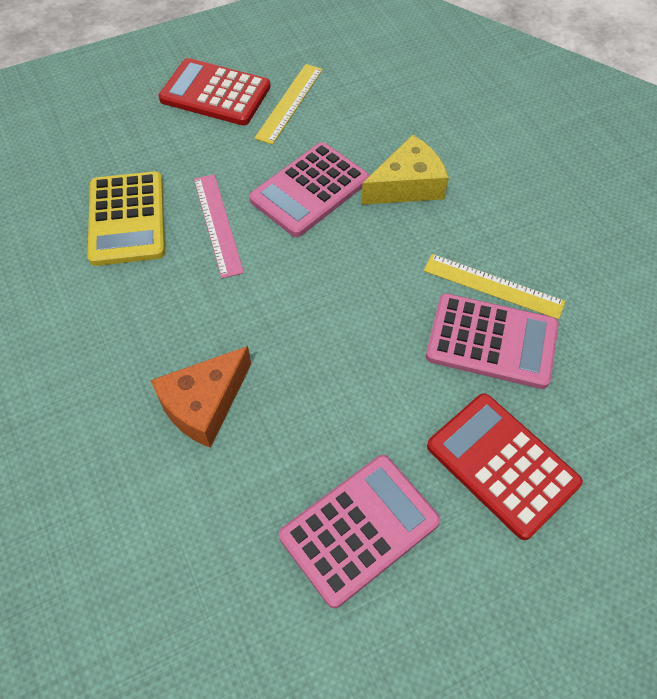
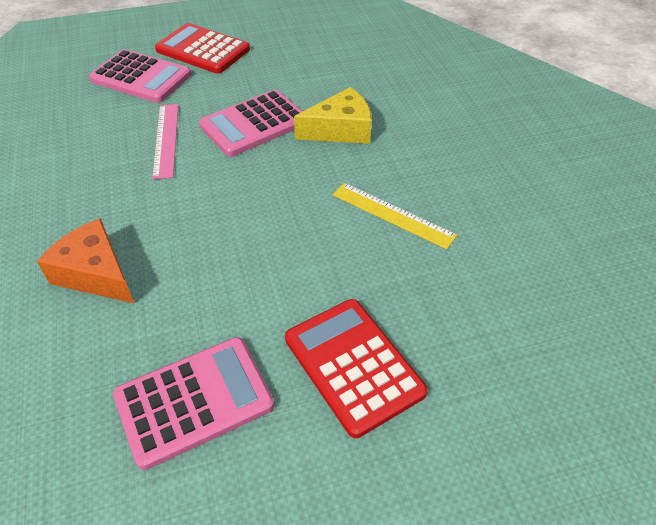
camera: 10 degrees right, 10 degrees down
(127, 219) = (93, 127): yellow calculator -> none
(204, 404) = (95, 273): orange cheese -> orange cheese turned 75 degrees clockwise
(289, 103) = (261, 62): yellow ruler -> none
(491, 341) = (377, 259): pink calculator -> pink calculator (141, 77)

